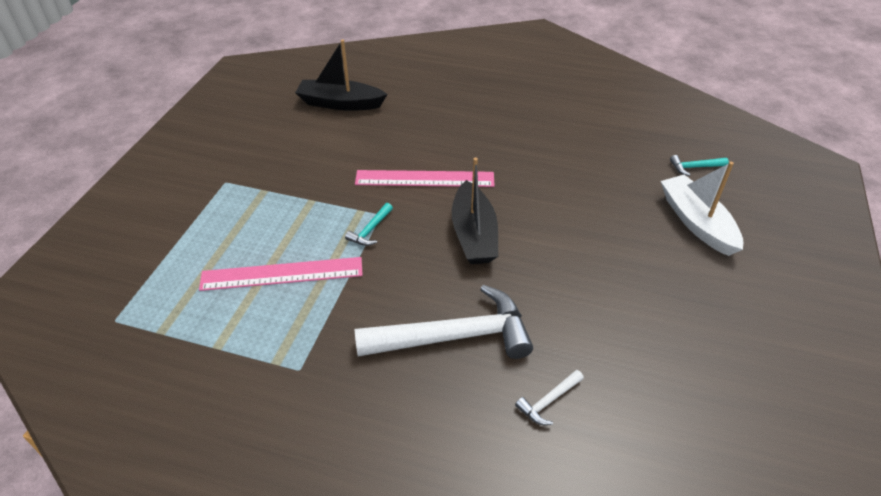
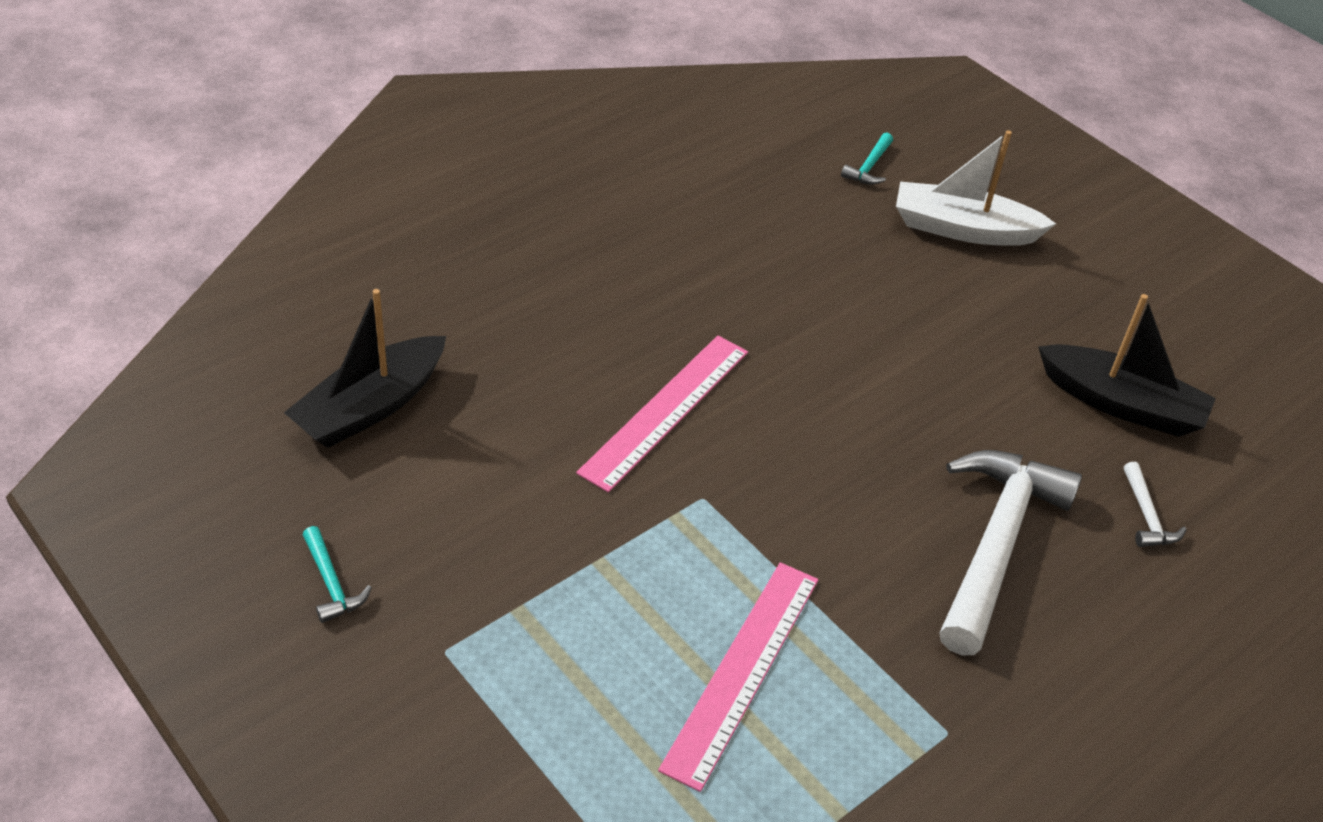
camera: 60 degrees left, 0 degrees up
(370, 230) = (728, 525): turquoise hammer -> turquoise hammer (332, 583)
(474, 234) = (826, 425): black boat -> black boat (1121, 404)

